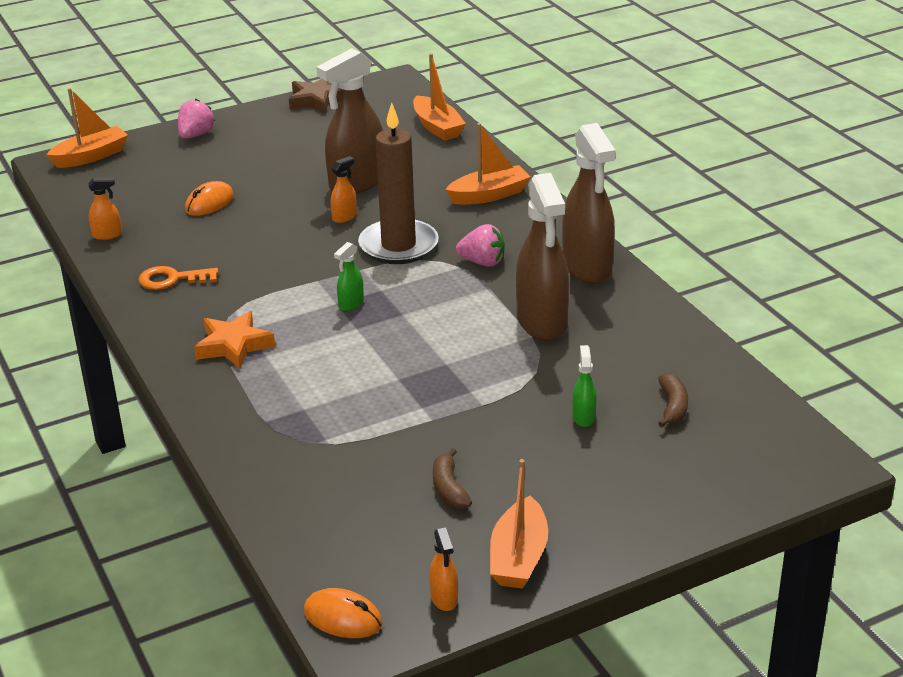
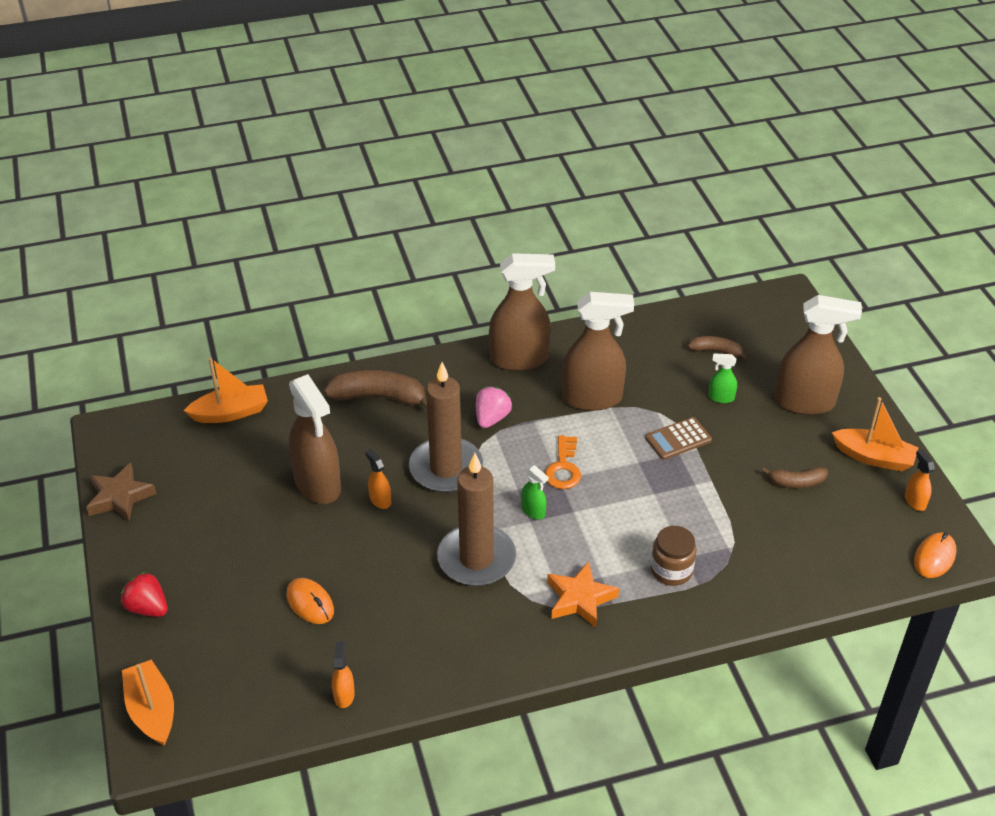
camera: 80 degrees left, 10 degrees up
(172, 279) = (452, 641): orange key -> orange key (563, 468)
(196, 135) = (147, 608): pink strawberry -> red strawberry
(278, 279) = (476, 559): none -> brown candle
(283, 401) = (671, 570): none -> brown jar
(444, 598) = (915, 501): orange spray bottle -> orange spray bottle turned 105 degrees counterclockwise
(489, 195) = (379, 397): orange boat -> brown banana
(495, 389) = (678, 439): none -> brown calculator
(605, 489) = (805, 402): none -> brown spray bottle

